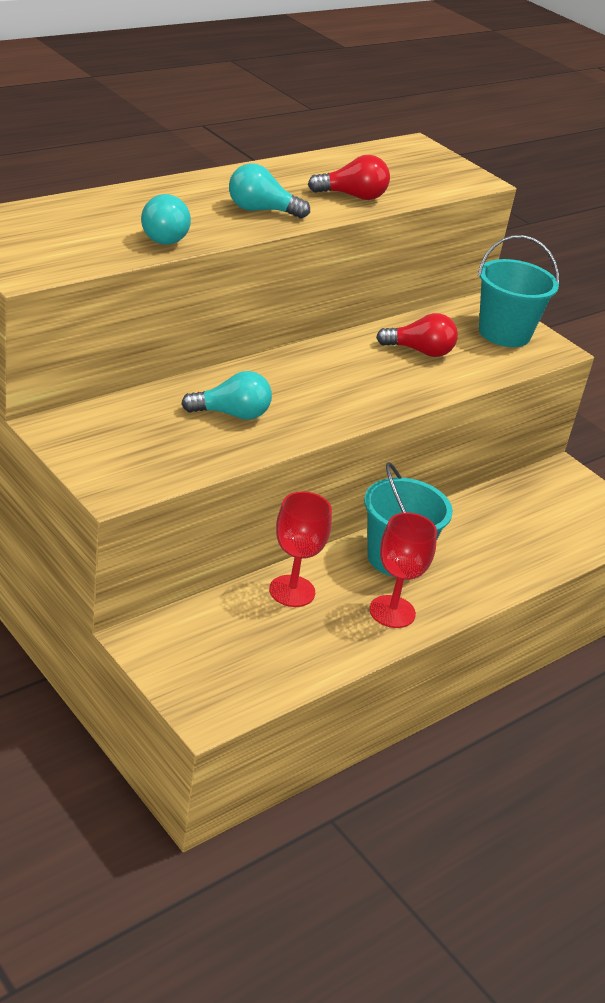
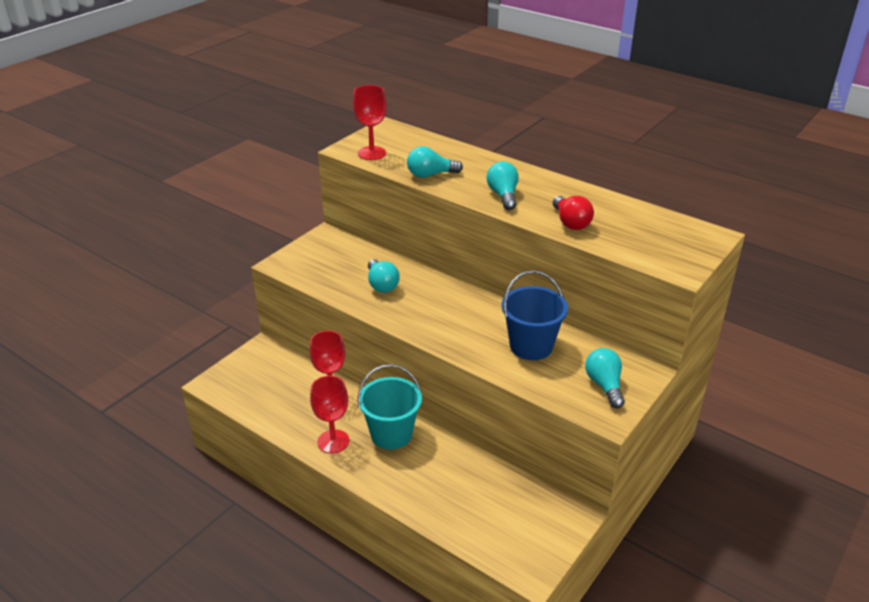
camera: 80 degrees right, 0 degrees up
(57, 257) = (372, 153): none -> red goblet
(420, 351) = (531, 346): red light bulb -> blue bucket
(504, 333) = (604, 385): turquoise bucket -> turquoise light bulb

